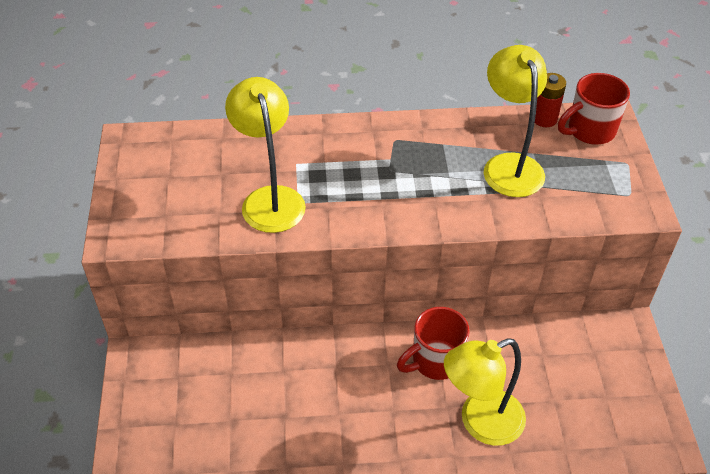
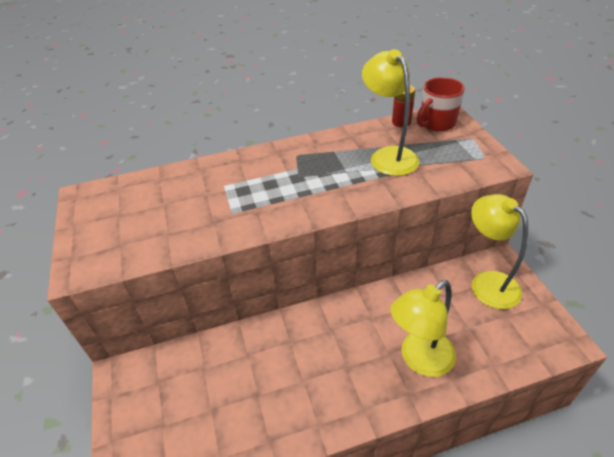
camera: 10 degrees left, 5 degrees down
(270, 199) = (208, 215): yellow lamp -> yellow lamp (487, 282)
(435, 361) = (367, 318): red mug -> none

